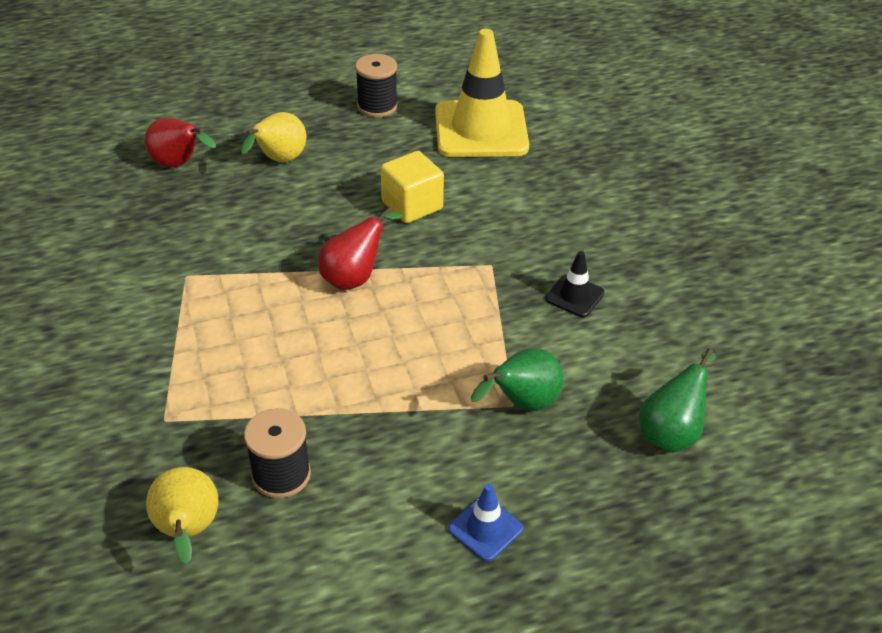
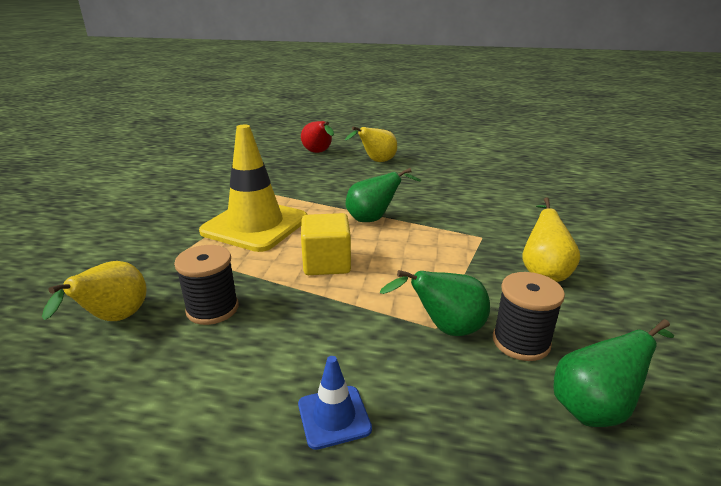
camera: 30 degrees right, 15 degrees down
(354, 277) = (373, 219): red pear -> green pear
(377, 106) = (457, 153): black spool -> black spool (521, 342)
(412, 205) = (445, 196): yellow cube -> yellow cube (326, 263)
(481, 129) = (522, 173): yellow traffic cone -> yellow traffic cone (255, 225)
(574, 296) = (543, 272): black traffic cone -> yellow pear

